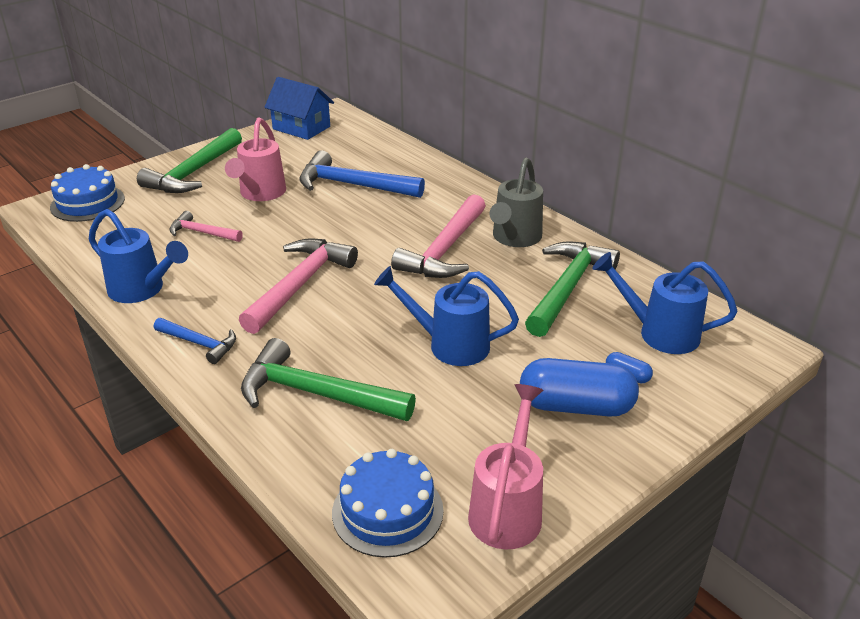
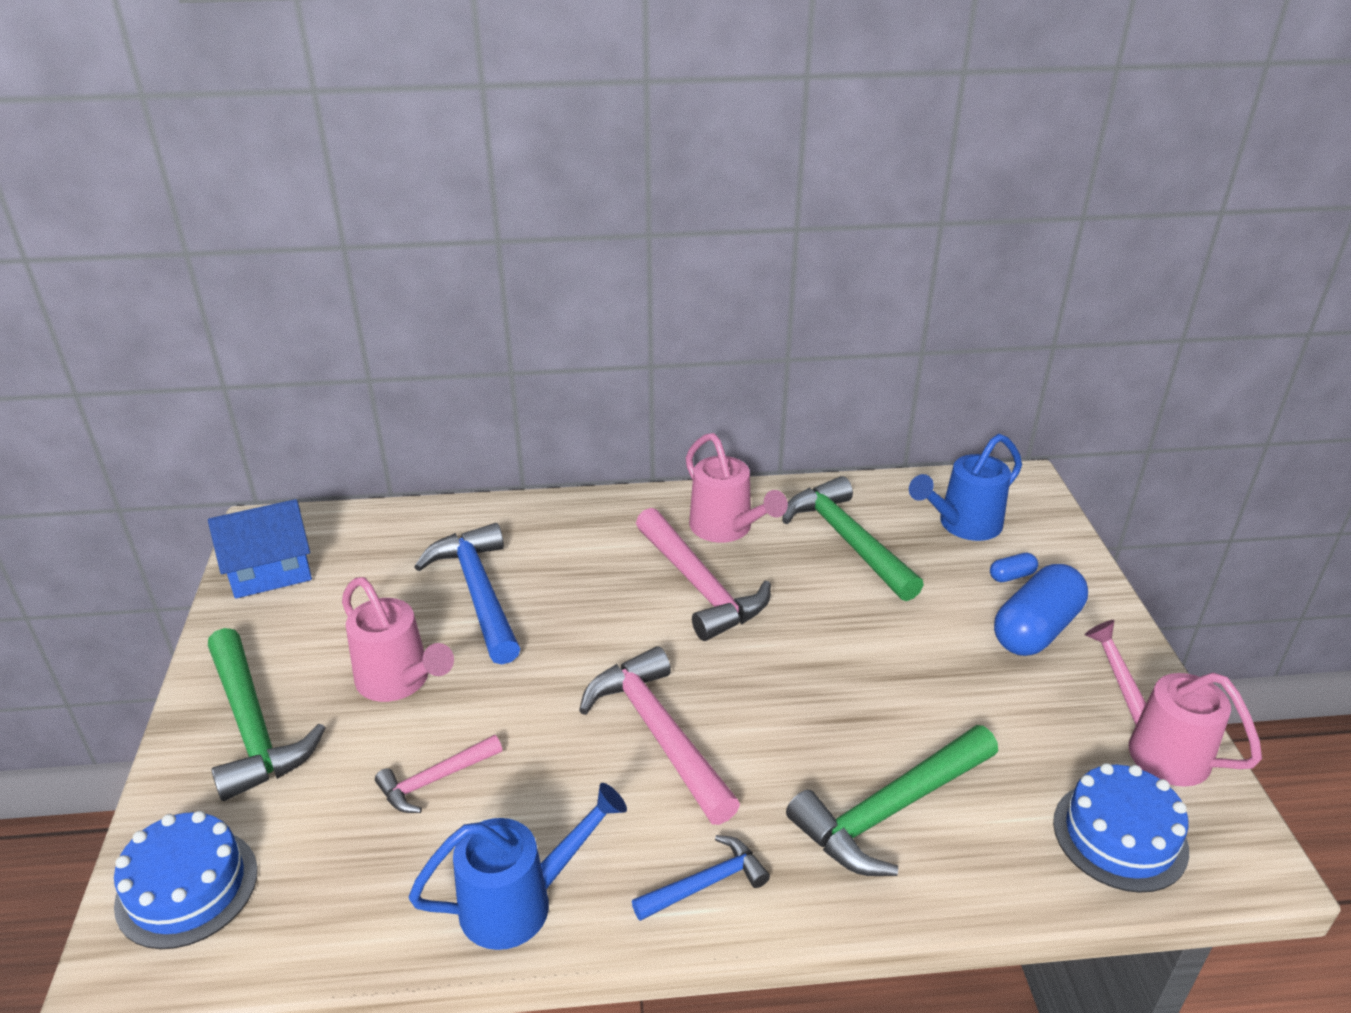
camera: 55 degrees left, 0 degrees up
(352, 185) = (478, 592): blue hammer -> blue hammer turned 105 degrees clockwise
(450, 345) = (879, 665): blue watering can -> none
(515, 238) = (726, 528): grey watering can -> pink watering can

